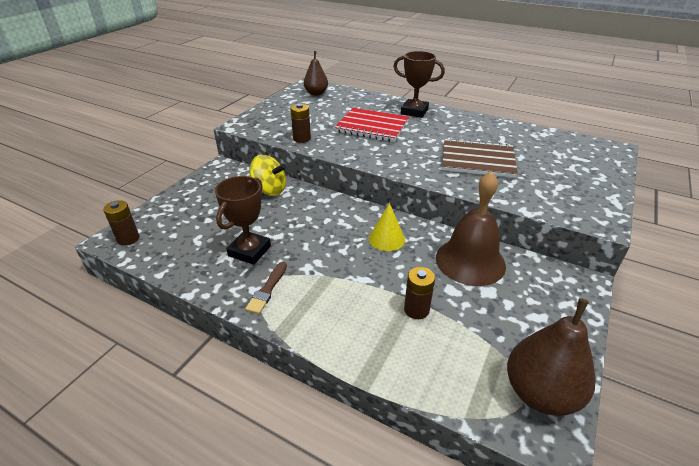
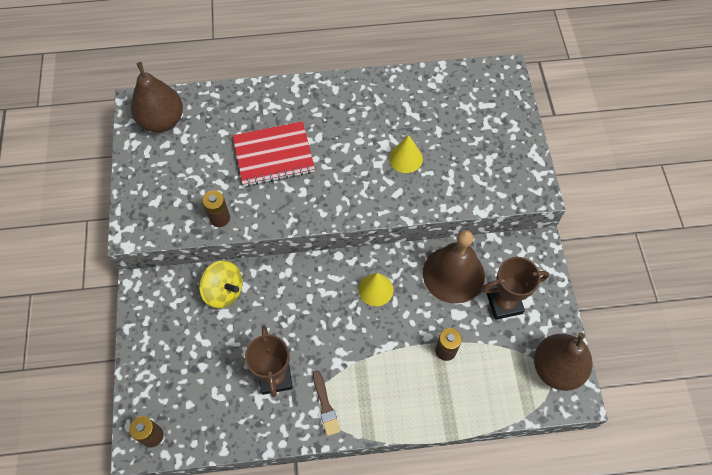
camera: 35 degrees left, 25 degrees up
(269, 190) = (224, 291): yellow spinning top -> yellow spinning top turned 45 degrees clockwise
(316, 93) = (162, 121): brown pear -> brown pear, size x1.55
(414, 111) = (296, 102): brown trophy -> brown trophy (504, 303)
(477, 160) = (406, 158): brown notebook -> yellow cone

